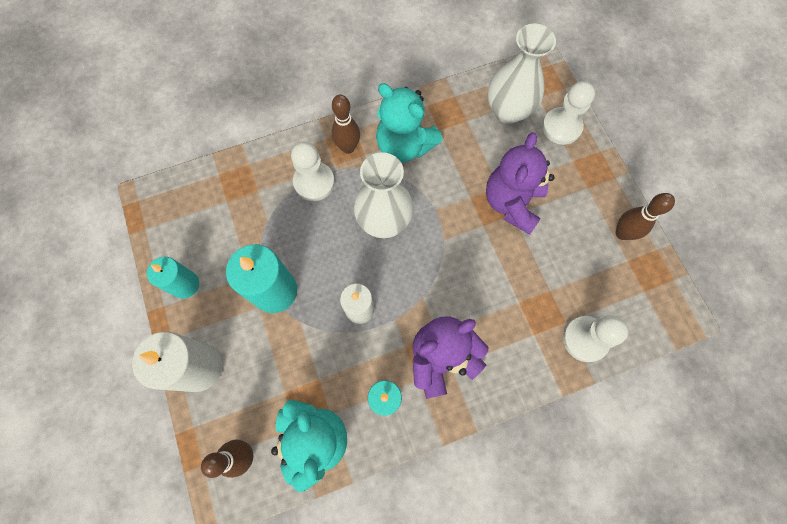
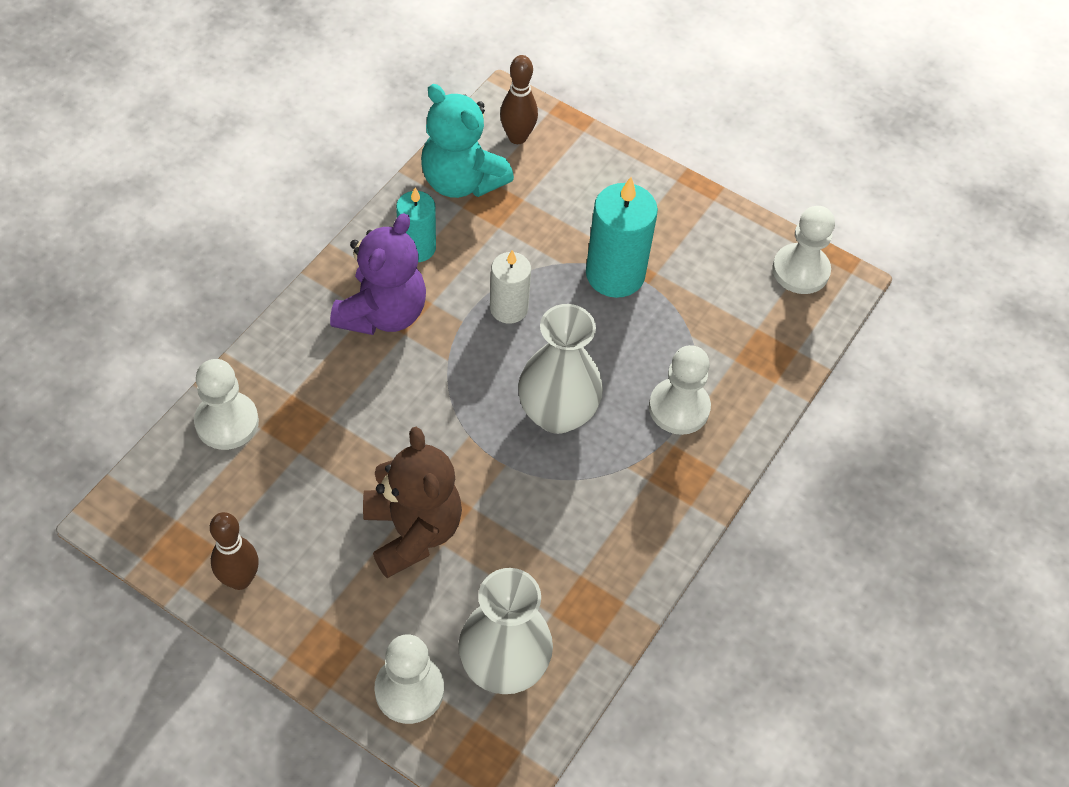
camera: 140 degrees right, 15 degrees down
(164, 220) = (800, 270): none -> white pawn
(185, 285) = (712, 228): turquoise candle -> none
(199, 367) = (625, 174): white candle -> none
(348, 147) = (677, 475): brown bowling pin -> none
(404, 145) = (608, 523): turquoise teddy bear -> none
(512, 203) = (412, 531): purple teddy bear -> brown teddy bear

